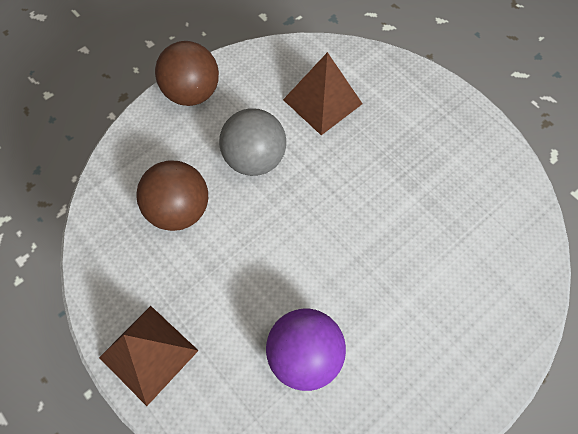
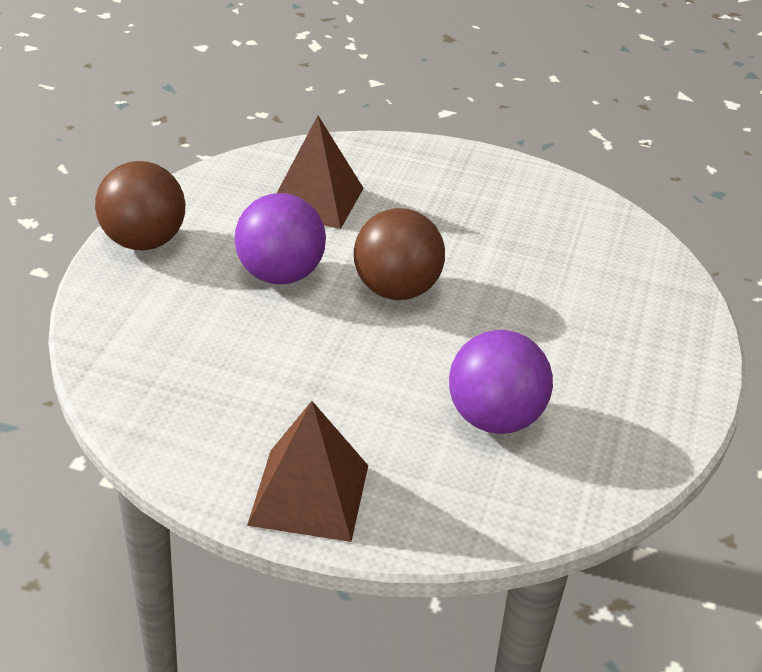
camera: 35 degrees left, 25 degrees down
(179, 210) = (227, 352): brown ball -> brown ball (396, 290)
(254, 159) = (280, 275): grey ball -> purple ball

